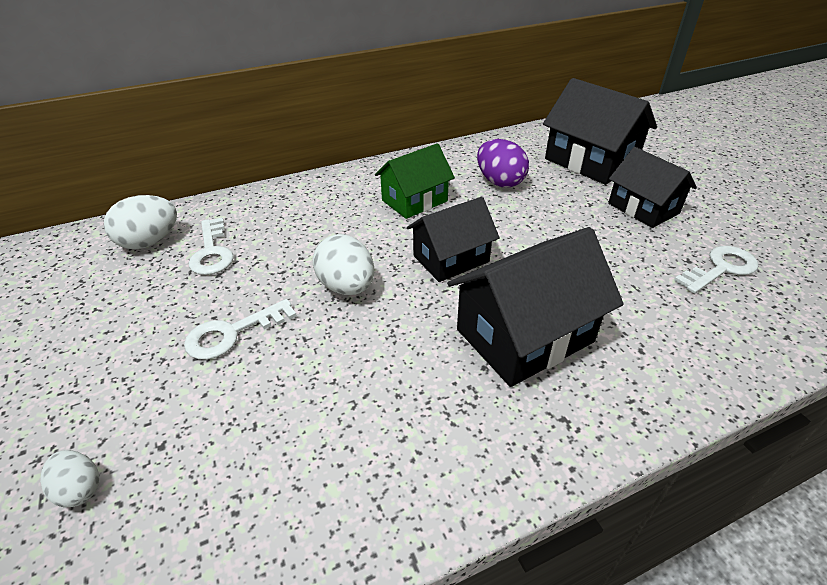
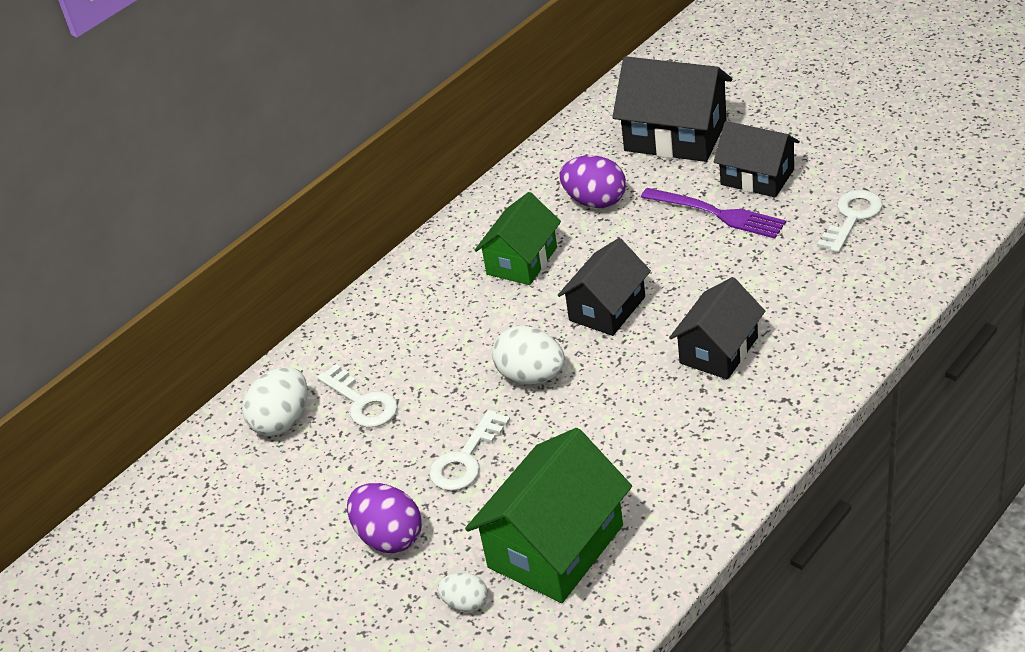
camera: 20 degrees left, 0 degrees up
(104, 375) = (389, 537): none -> purple egg
(216, 469) = (555, 546): none -> green house
(524, 336) = (719, 350): black house -> black house, size x0.66
(593, 222) = (717, 214): none -> purple fork

